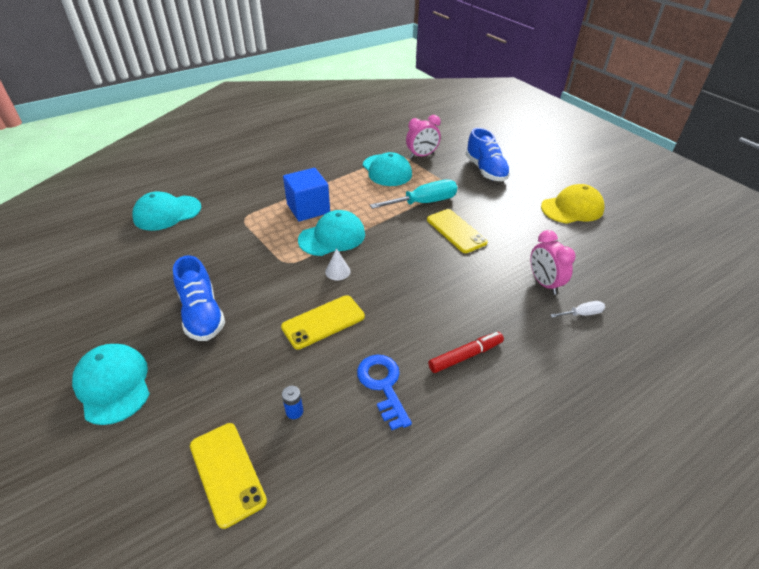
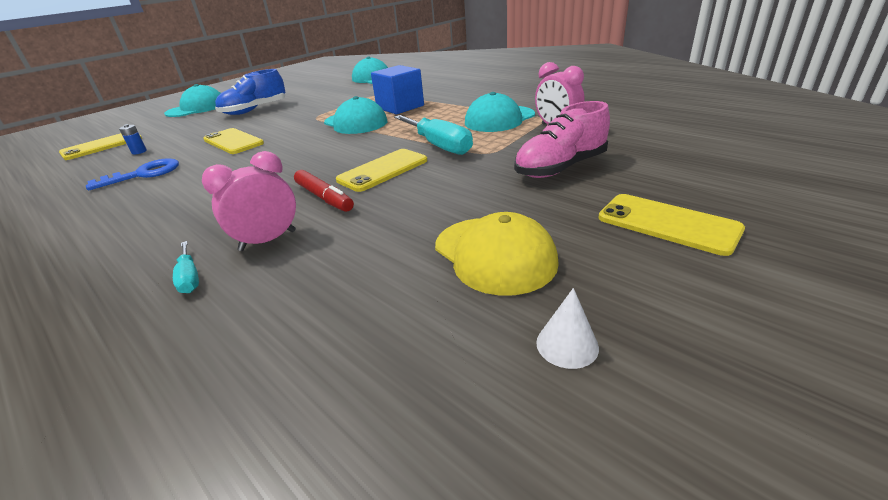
camera: 80 degrees right, 10 degrees down
(337, 271) = (301, 134): white cone -> white cone (567, 345)
(465, 356) = (156, 204): red marker -> red marker (324, 197)
(485, 170) = (560, 168): blue shoe -> pink shoe
(554, 162) = (667, 224): none -> yellow phone
(582, 314) = (189, 278): white screwdriver -> turquoise screwdriver

